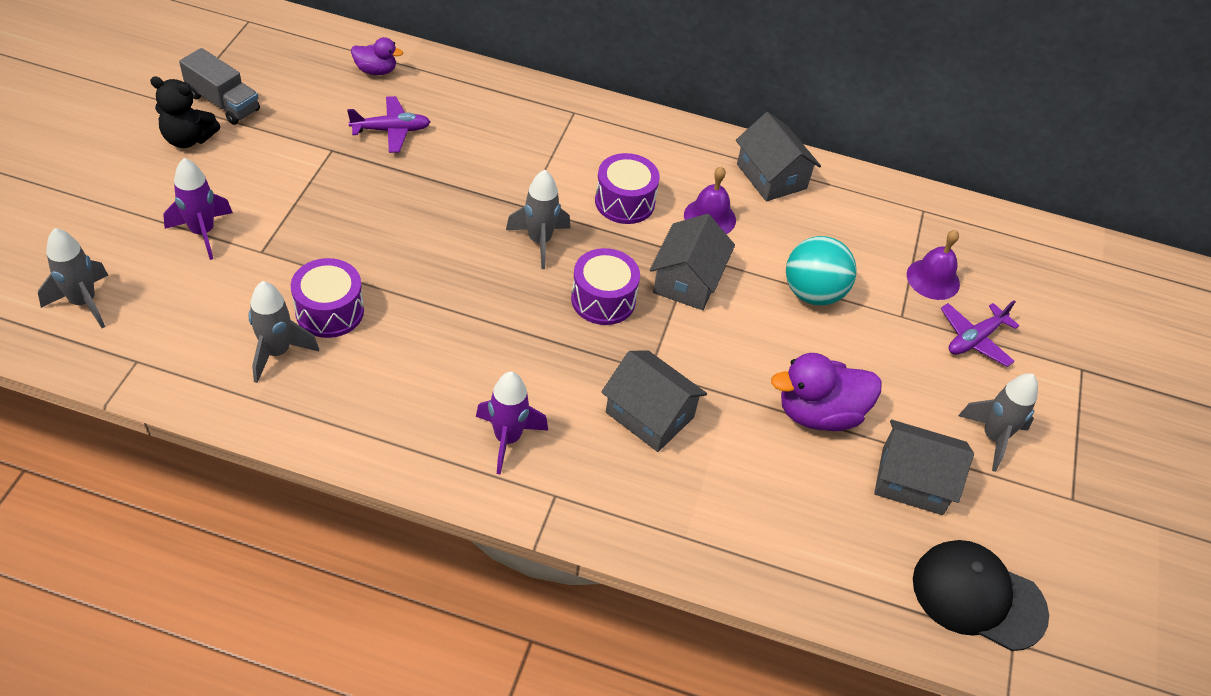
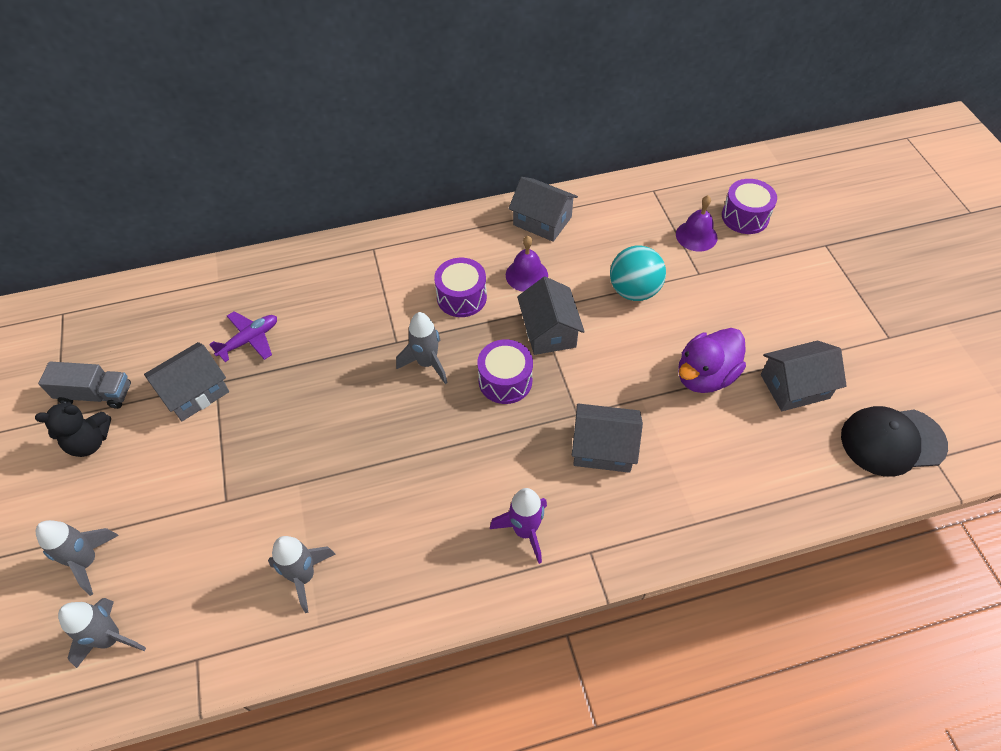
camera: 25 degrees left, 5 degrees up
(203, 232) = (165, 514): purple rocket -> none
(308, 147) = (195, 392): none -> grey house
(329, 311) = (318, 516): purple drum -> purple drum (745, 217)
(376, 70) = (199, 298): purple duck -> none
(974, 339) = (752, 263): purple plane -> none
(993, 438) = (815, 325): grey rocket -> grey rocket (87, 561)

